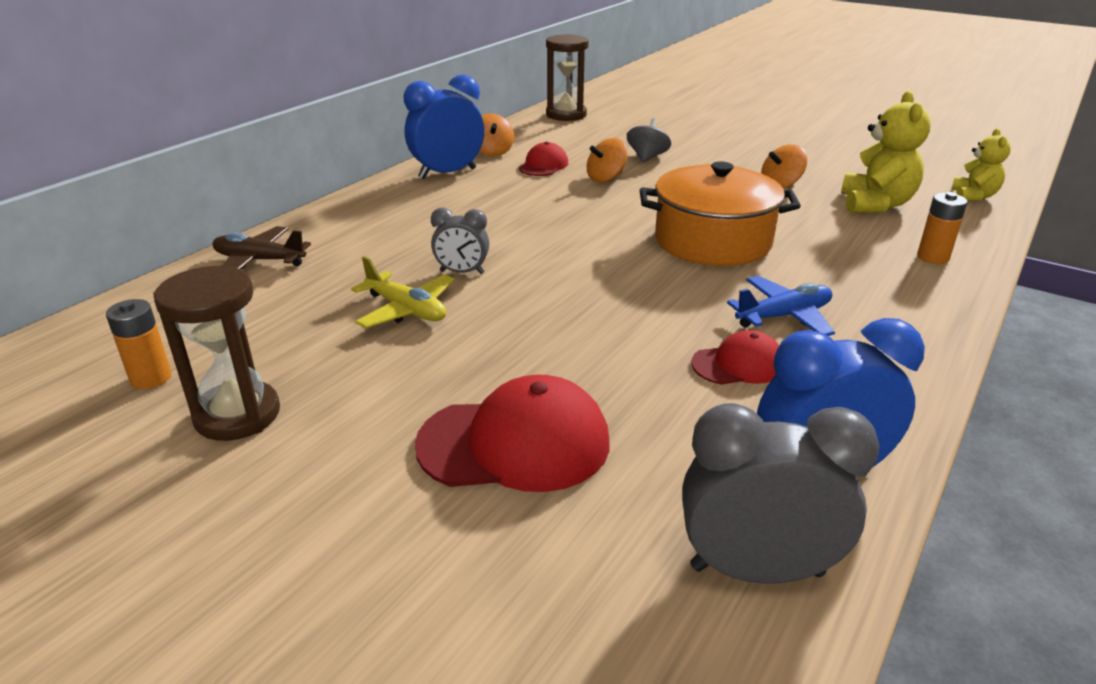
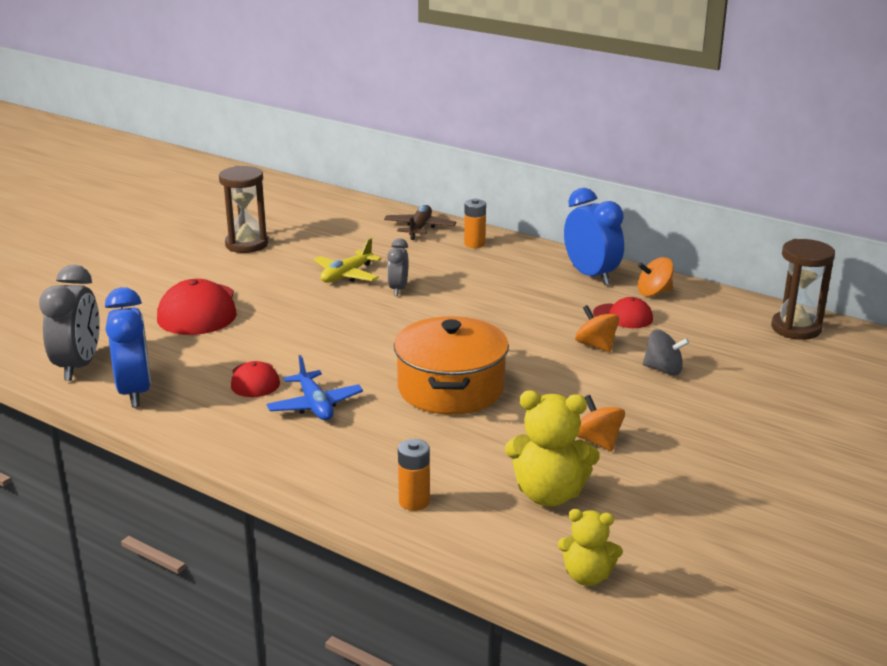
camera: 90 degrees right, 5 degrees down
(151, 378) = (286, 222): orange battery -> orange battery (474, 244)

